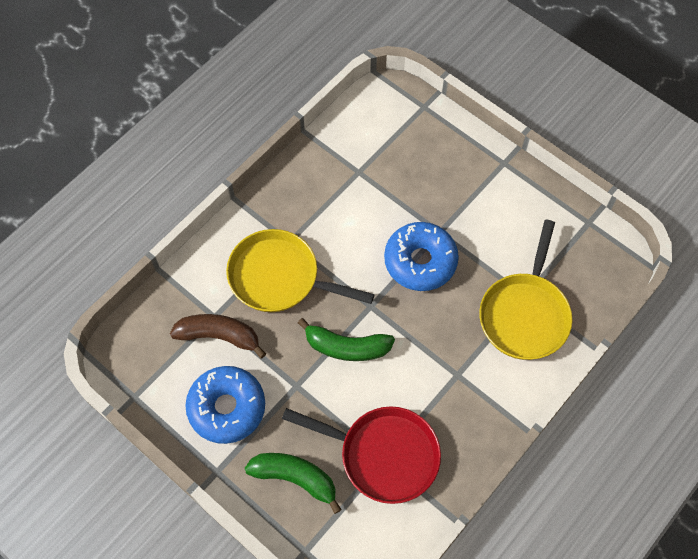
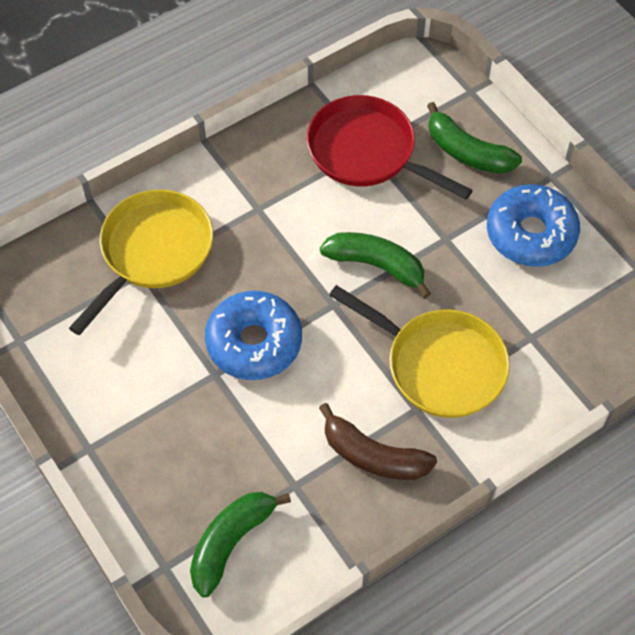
camera: 165 degrees left, 5 degrees down
(219, 336) = (528, 312): brown banana -> brown banana (373, 455)
(388, 129) = (231, 542): none -> green banana

